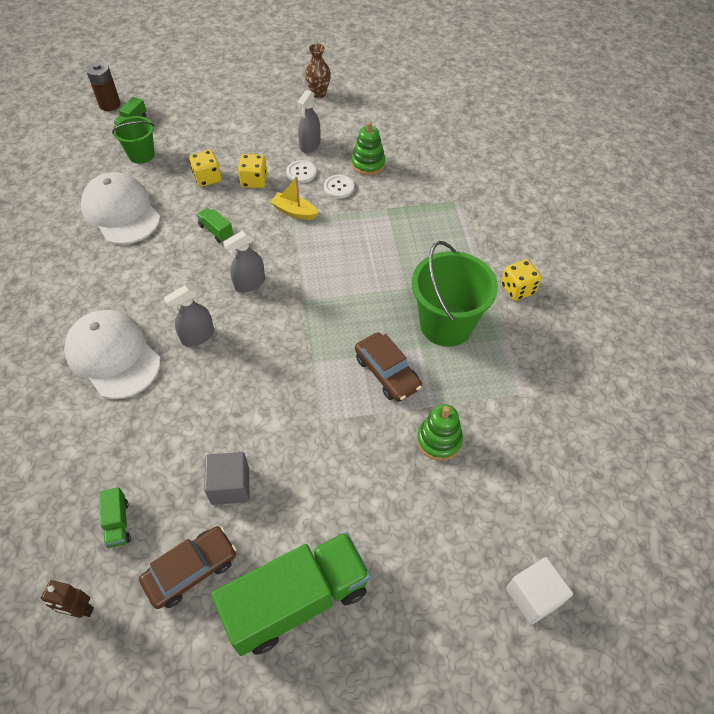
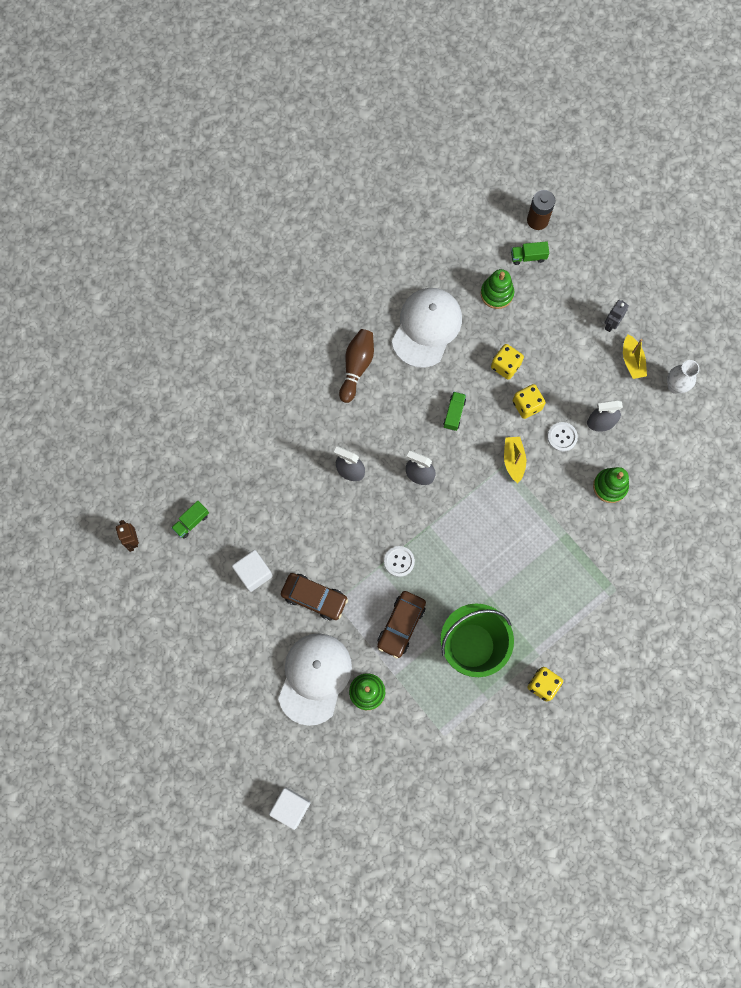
camera: 60 degrees right, 20 degrees up
(103, 280) = (356, 367): none -> brown bowling pin
(113, 356) = (300, 426): white cap -> white cap (314, 678)
(141, 155) = (496, 293): green bucket -> green stacking toy
(191, 570) = (189, 587): brown car -> brown car (314, 598)
(230, 486) = (254, 573): grey cube -> white cube
(236, 104) = (610, 324): none -> grey robot
(276, 106) = (632, 361): none -> yellow boat
(296, 600) = (207, 662): green truck -> none
(318, 94) = (675, 386): brown vase -> white vase
(339, 187) = (564, 479): white button -> white button (399, 561)

